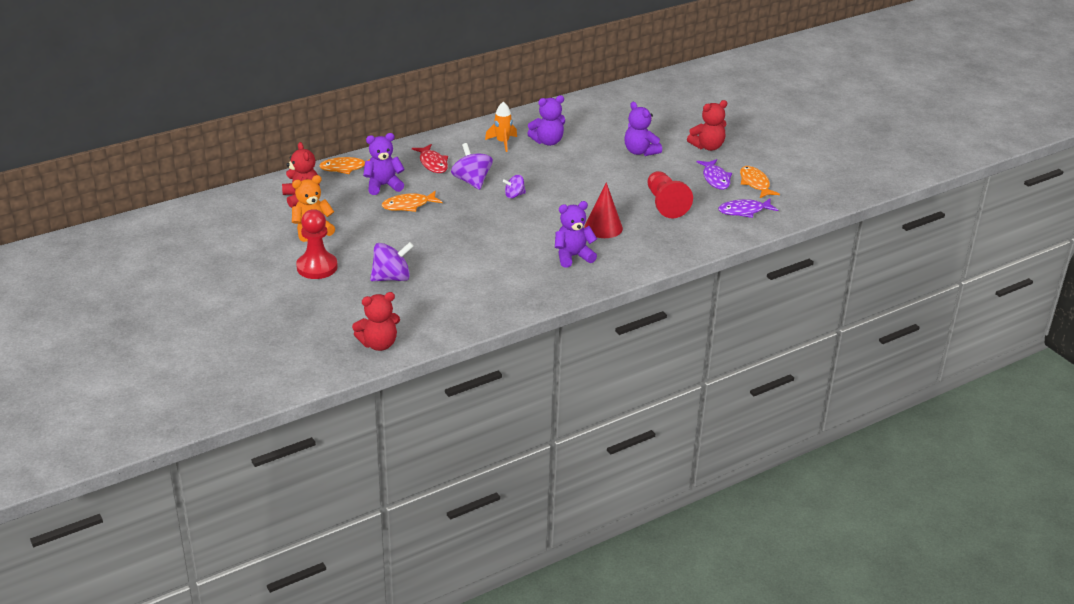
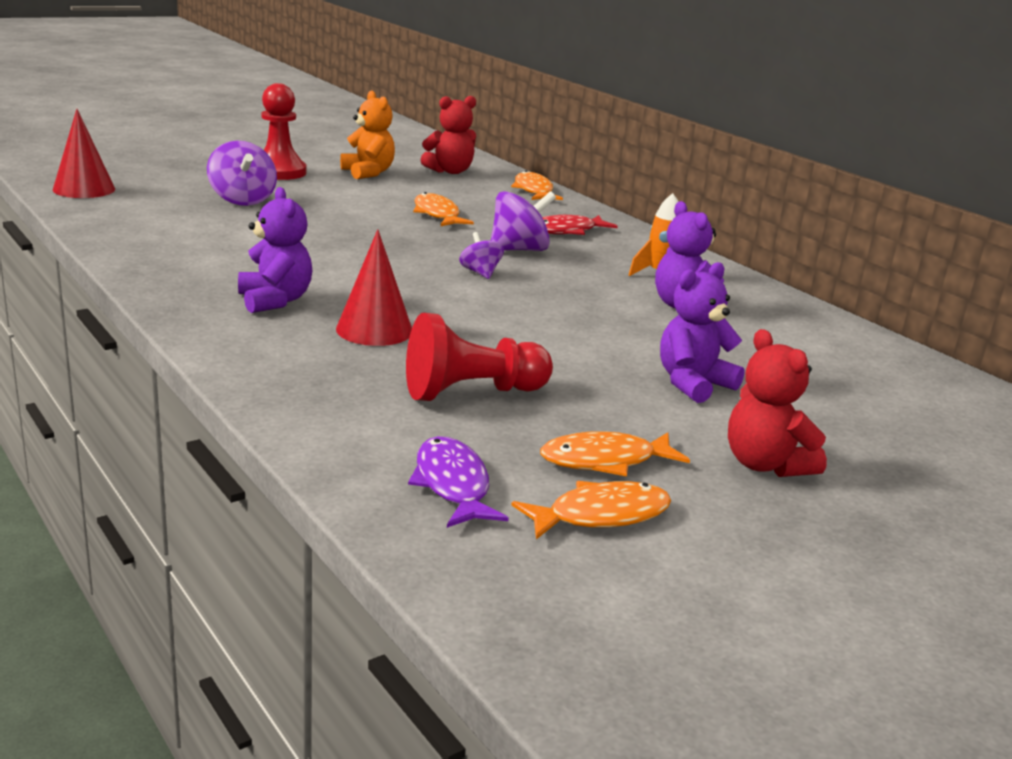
camera: 85 degrees right, 10 degrees down
(378, 344) = (84, 189): red teddy bear -> red cone
(383, 186) = (491, 205): purple teddy bear -> none
(715, 179) = (605, 461): purple fish -> orange fish

